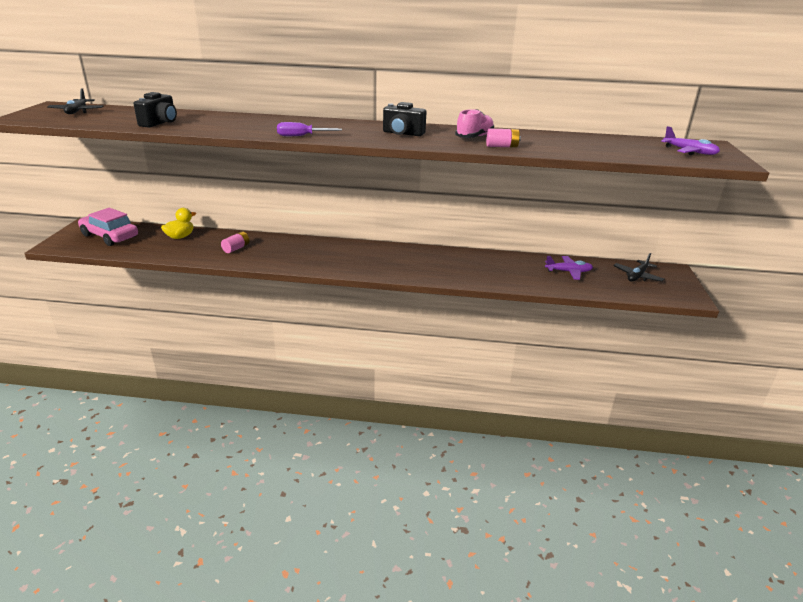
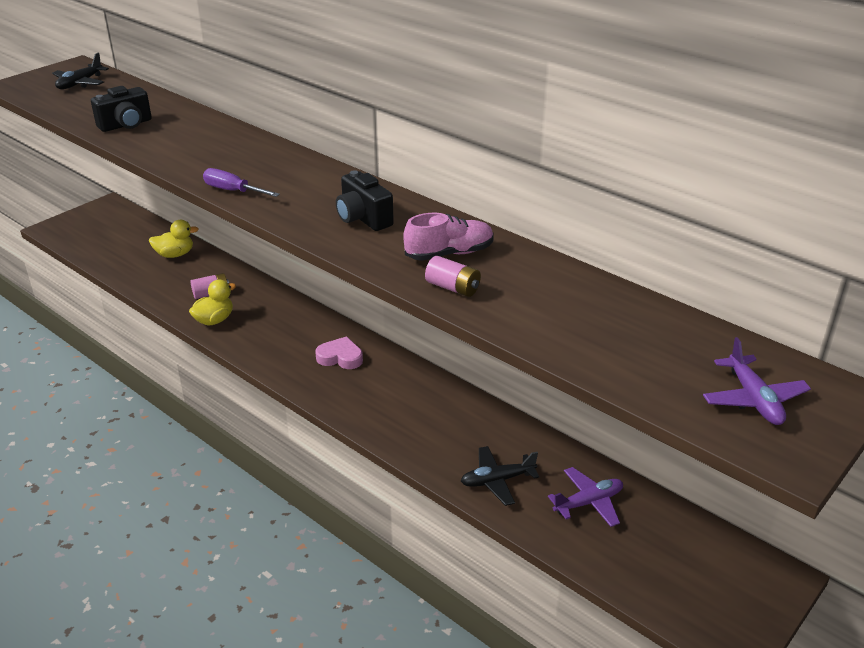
camera: 35 degrees right, 5 degrees up
(110, 236) = (112, 230): pink car -> none
(257, 259) = (214, 320): none -> yellow duck
(363, 254) = (340, 357): none -> pink heart
(568, 272) = (588, 502): purple plane -> purple plane turned 60 degrees counterclockwise
(637, 276) = (695, 560): black plane -> black plane (497, 480)

